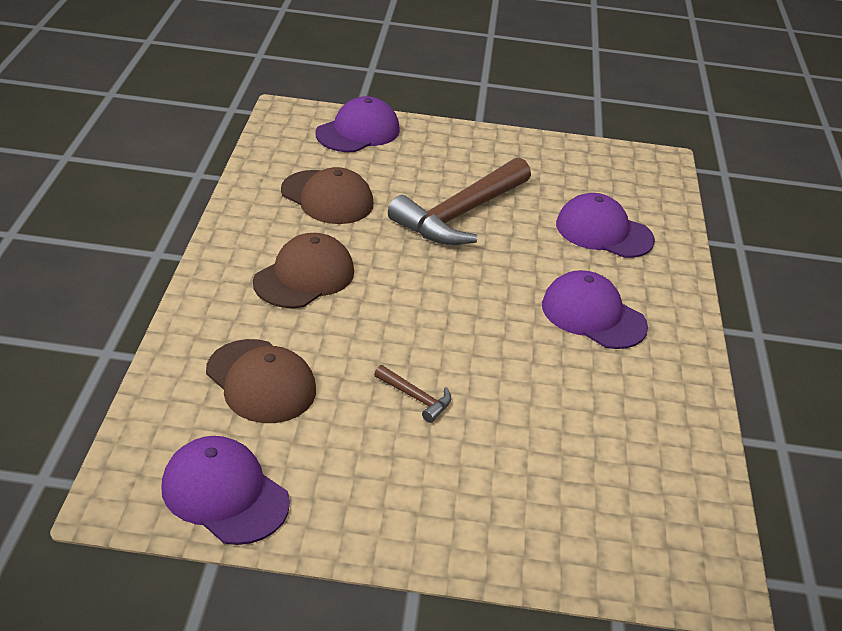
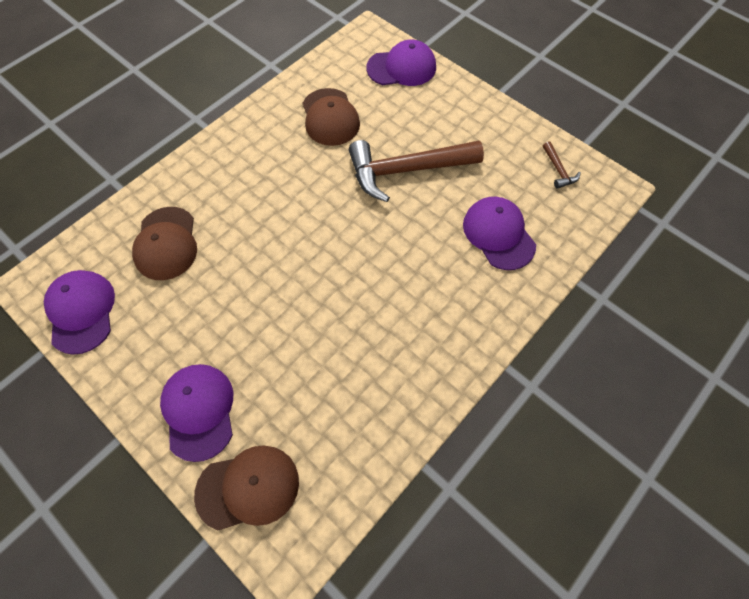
camera: 40 degrees right, 25 degrees up
(304, 277) = (259, 176): brown cap -> brown cap (248, 487)
(416, 398) = (240, 305): brown hammer -> brown hammer (558, 170)
(593, 315) = (417, 303): purple cap -> purple cap (199, 411)

